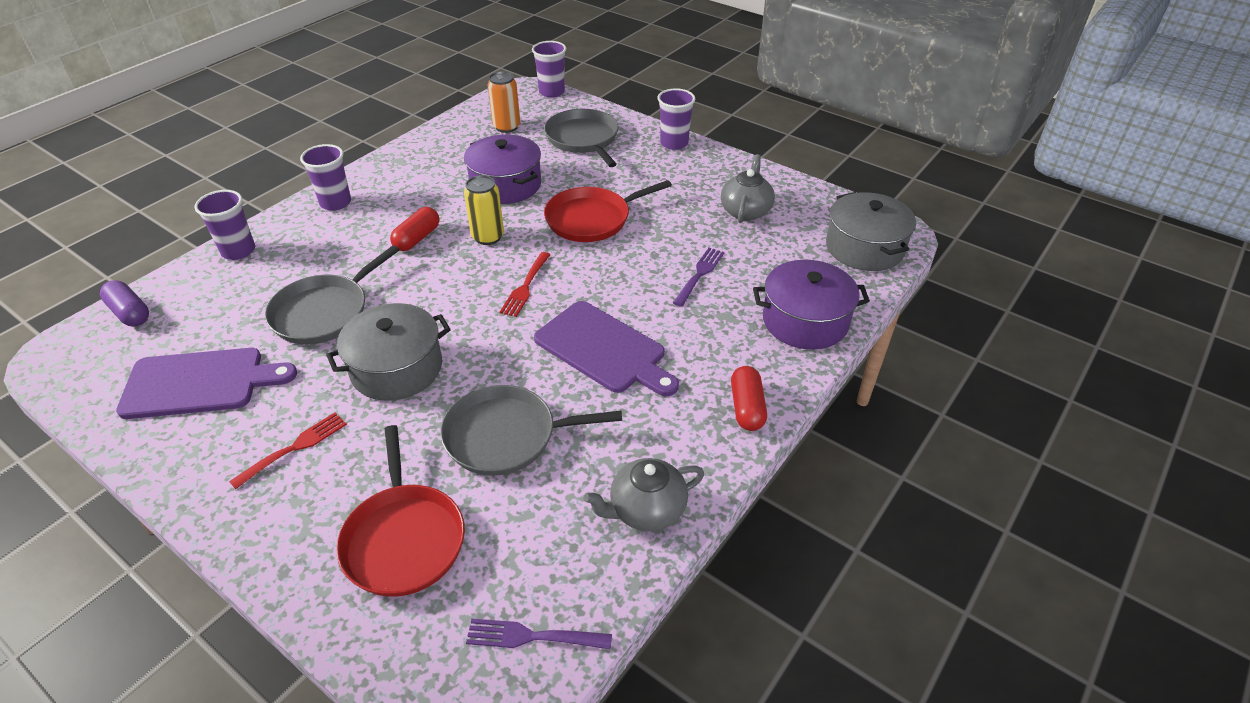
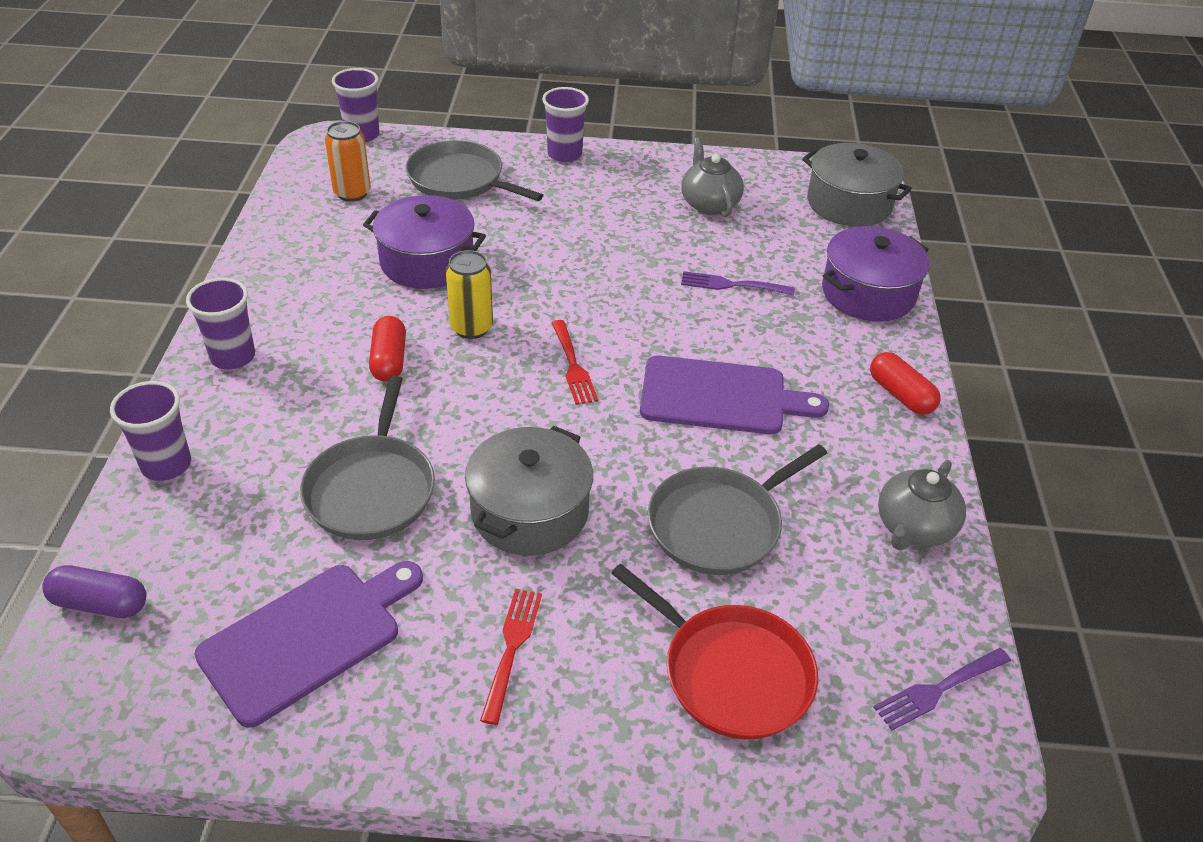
camera: 35 degrees left, 0 degrees up
(592, 219) = (565, 266): red pan -> none
(699, 274) = (732, 285): purple fork -> purple fork turned 75 degrees counterclockwise

